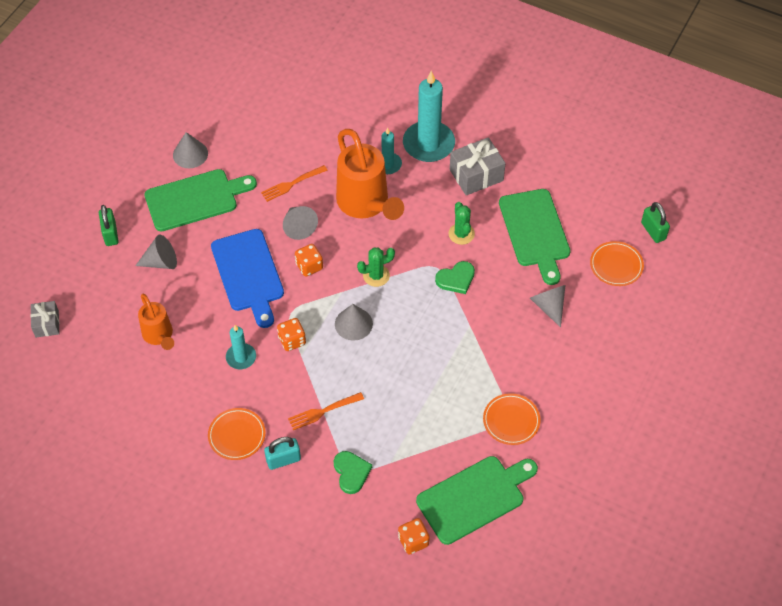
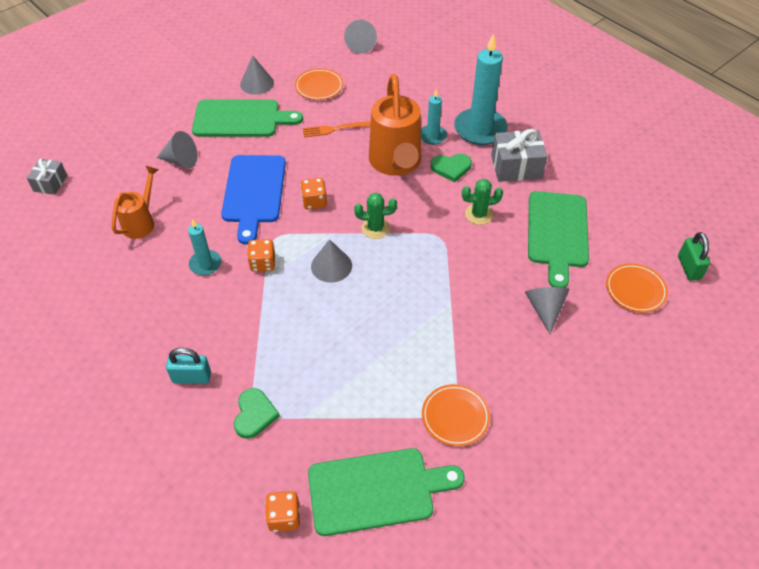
camera: 20 degrees right, 5 degrees down
(110, 234) = (151, 127): green padlock -> none
(159, 336) = (141, 222): orange watering can -> orange watering can turned 150 degrees counterclockwise
(237, 435) = (159, 337): orange plate -> orange plate (319, 86)
(298, 227) = (322, 165): grey cone -> grey cone (360, 45)
(323, 411) = (258, 341): orange fork -> none
(456, 279) = (455, 254): green heart -> green heart (451, 168)
(461, 234) = (479, 214): green cactus -> green cactus turned 75 degrees clockwise

